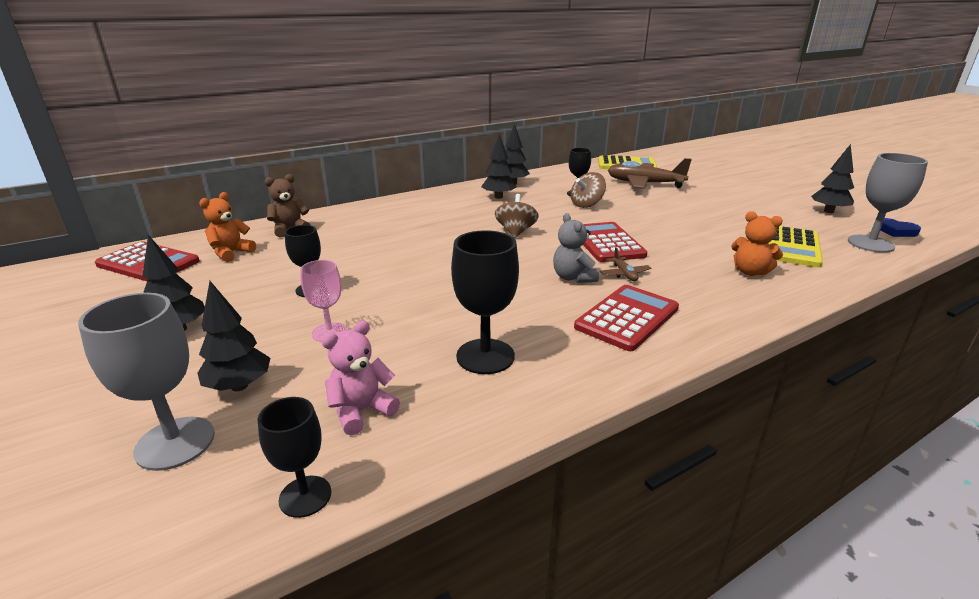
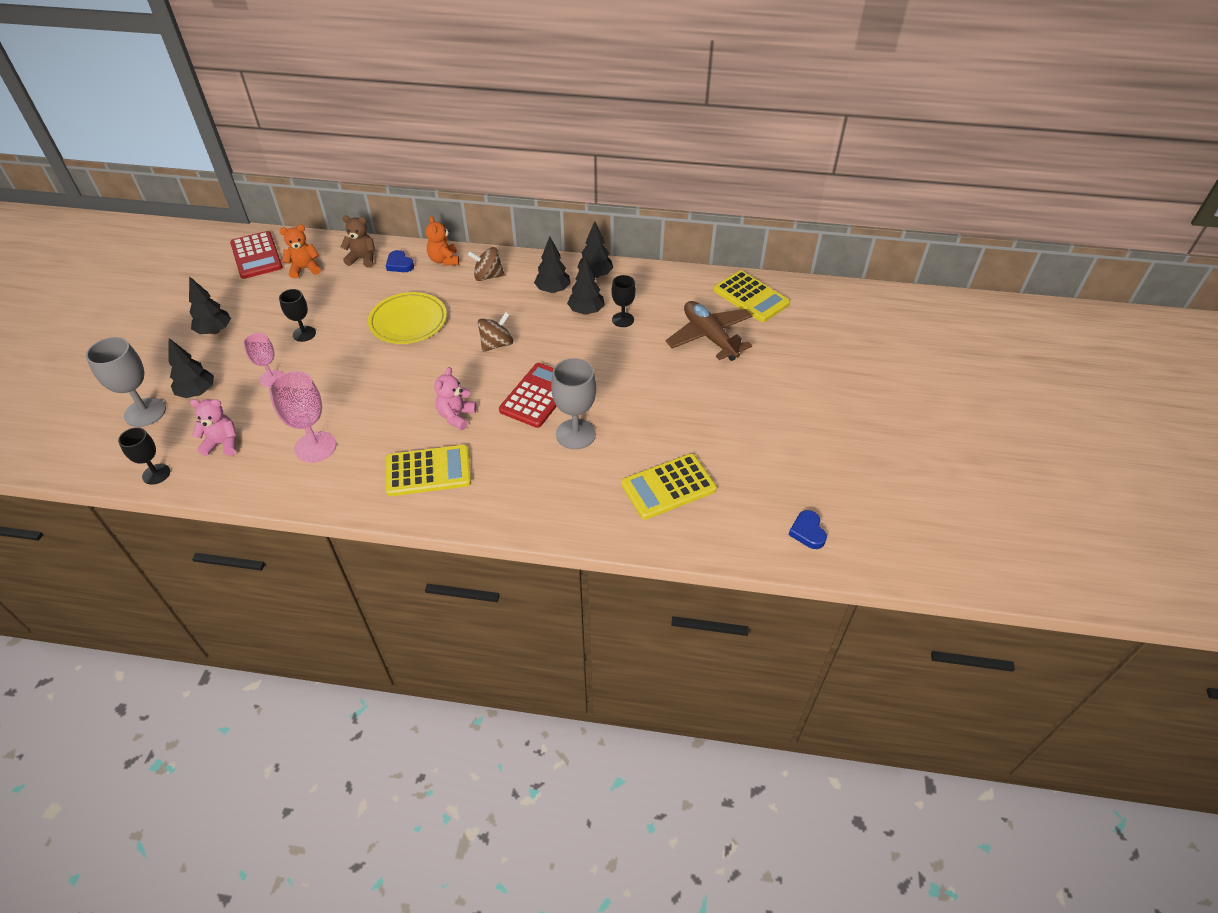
camera: 40 degrees right, 20 degrees up
(336, 222) = (399, 264): none -> blue heart
(411, 246) = (408, 322): none -> yellow plate
(485, 356) = (315, 447): black goblet -> pink goblet
(573, 277) = (456, 416): grey teddy bear -> pink teddy bear
(586, 204) = (604, 339): brown spinning top -> brown spinning top (488, 276)
(624, 274) = (493, 434): brown plane -> none
(627, 318) = (428, 471): red calculator -> yellow calculator
(750, 272) = (581, 489): orange teddy bear -> orange teddy bear (444, 260)
(828, 211) = (805, 472): black tree -> black tree (586, 311)
(870, 244) = (745, 528): grey goblet -> grey goblet (575, 434)

